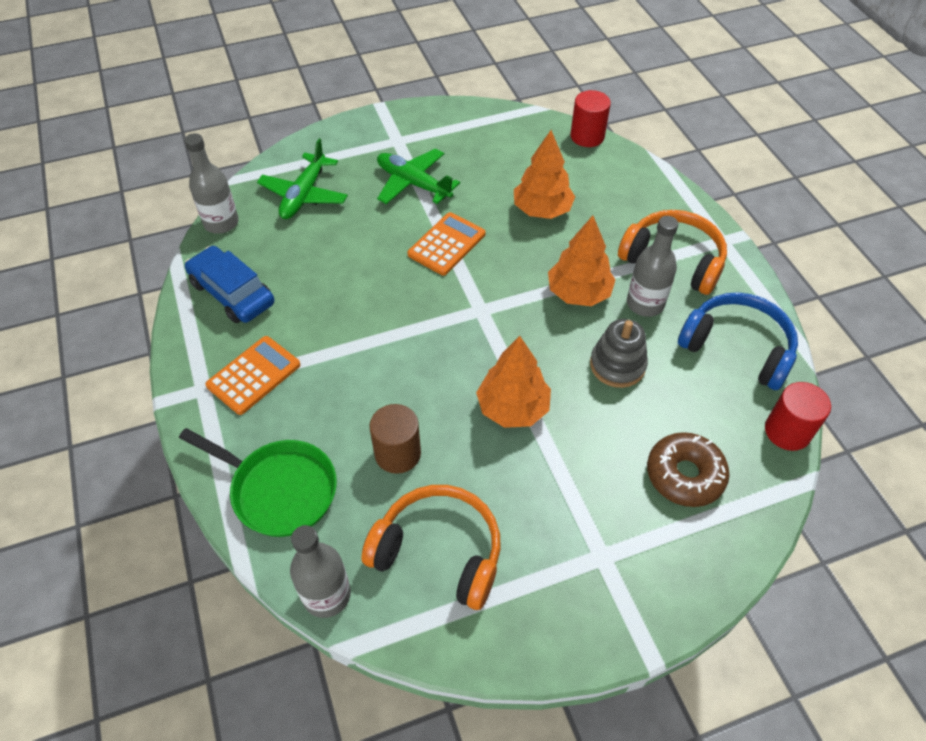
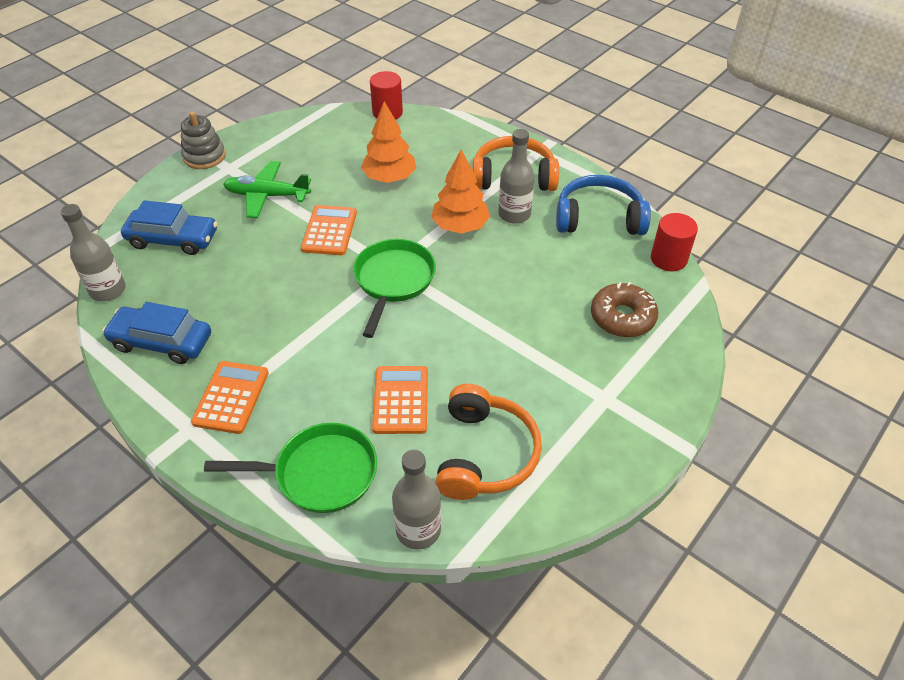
camera: 30 degrees left, 5 degrees down
(304, 195) = (173, 239): green plane -> blue car
(397, 453) = (401, 400): brown cylinder -> orange calculator
(439, 552) = (484, 454): orange headphones -> orange headphones turned 105 degrees clockwise
(472, 324) = (393, 281): none -> green pan
(513, 408) = (468, 327): orange tree -> none
(617, 365) = (524, 264): grey stacking toy -> grey stacking toy (204, 156)

